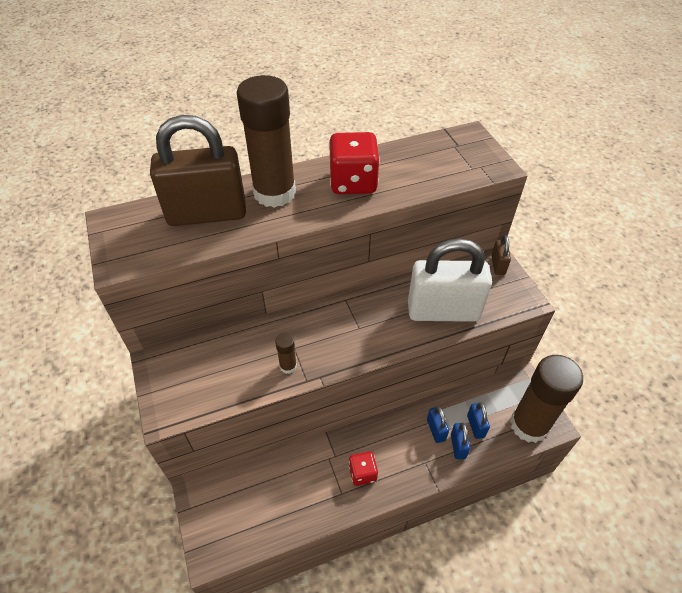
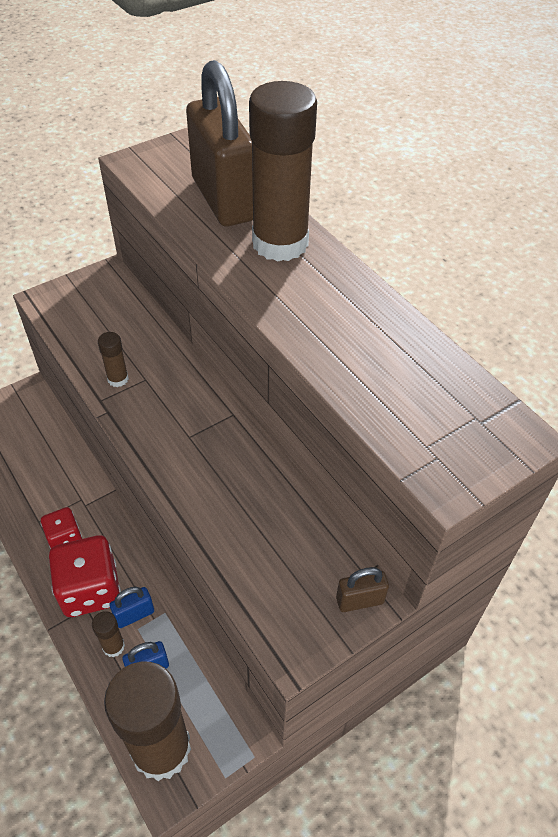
camera: 75 degrees right, 0 degrees up
(353, 182) = (330, 310): red dice -> red dice (90, 589)
(443, 311) = (240, 530): white padlock -> none
(458, 446) = (113, 646): blue padlock -> brown glue stick

